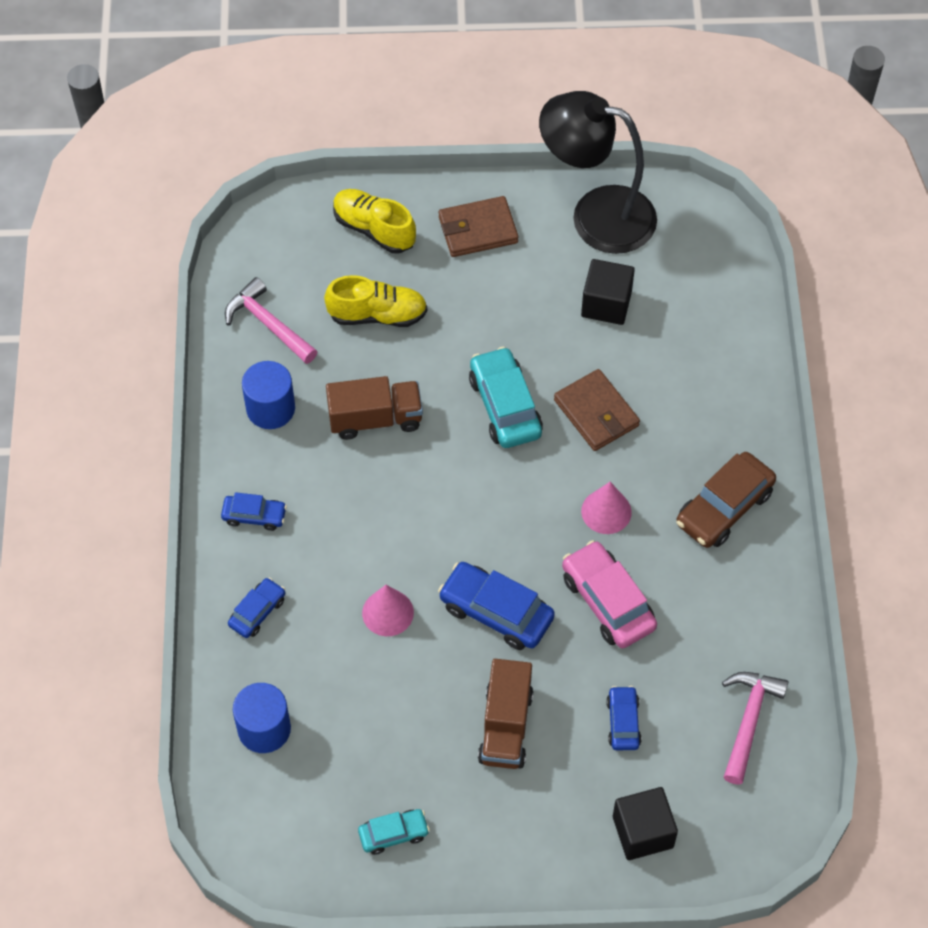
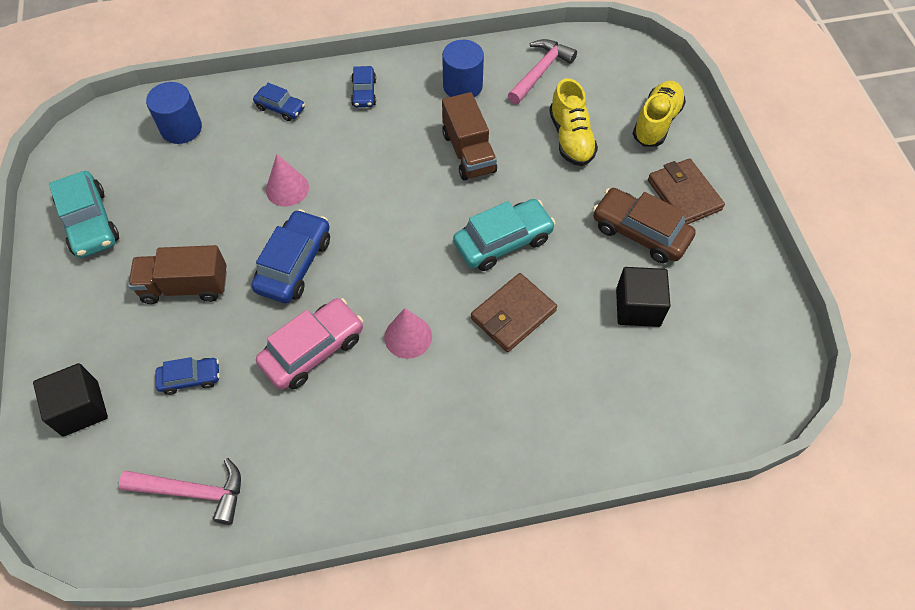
camera: 80 degrees right, 0 degrees up
(393, 834) = (89, 223): turquoise car -> turquoise car, size x1.75
(596, 215) = (737, 286): black lamp -> none
(724, 508) = (429, 442): brown car -> brown car (640, 232)

